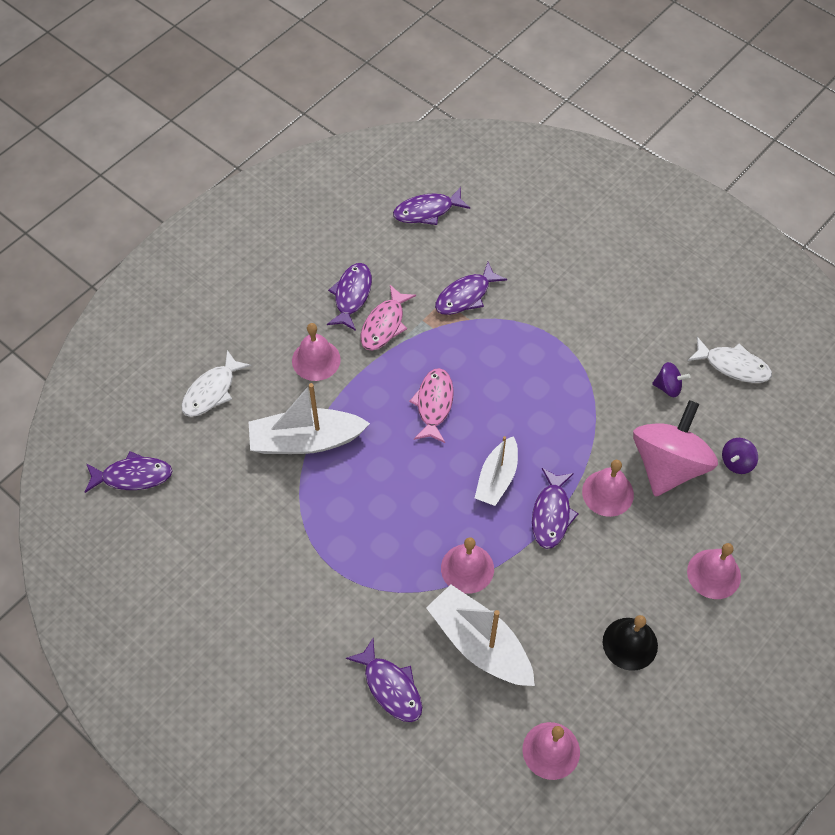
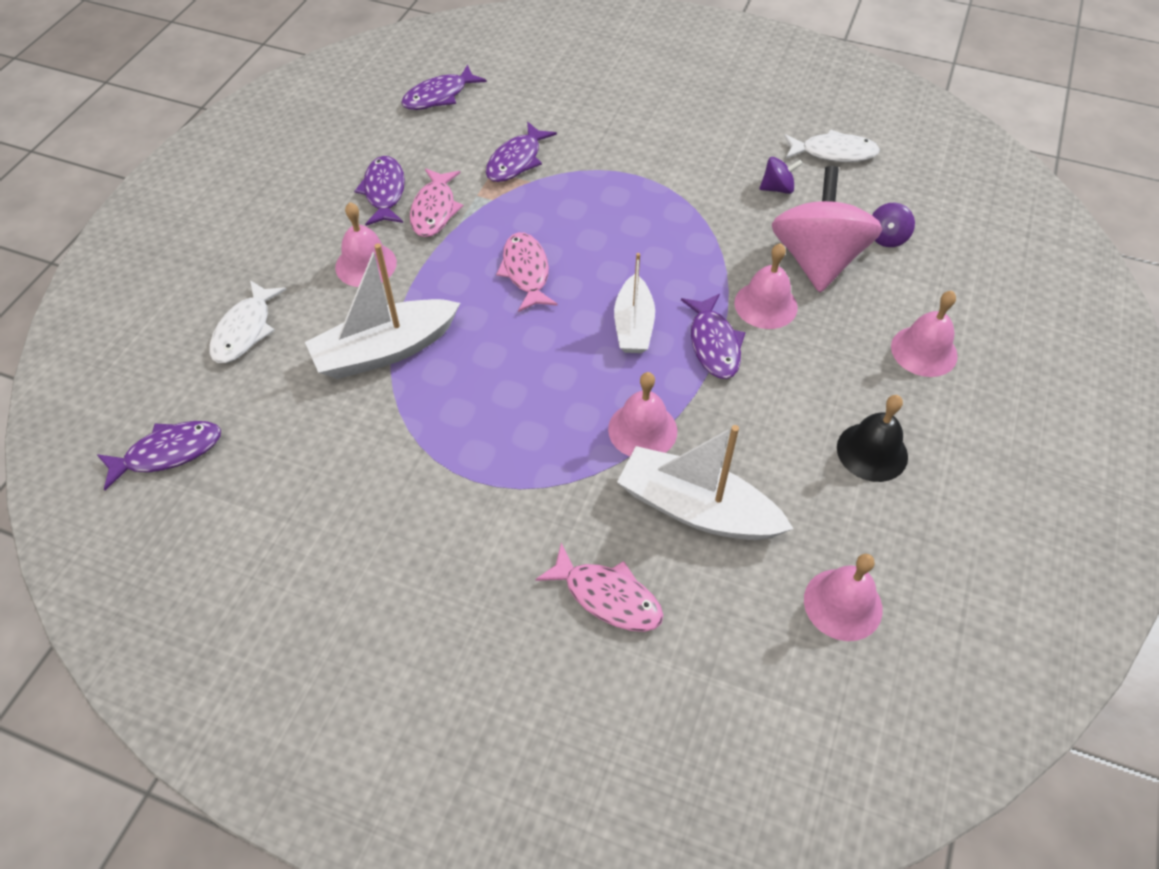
camera: 20 degrees left, 5 degrees down
(390, 687) = (607, 596): purple fish -> pink fish

